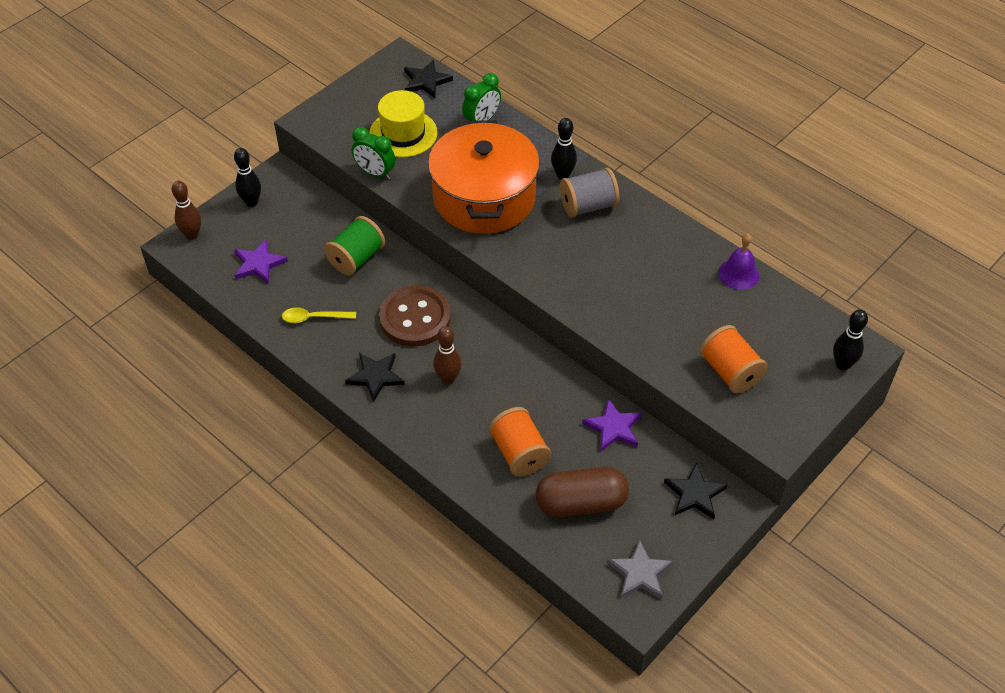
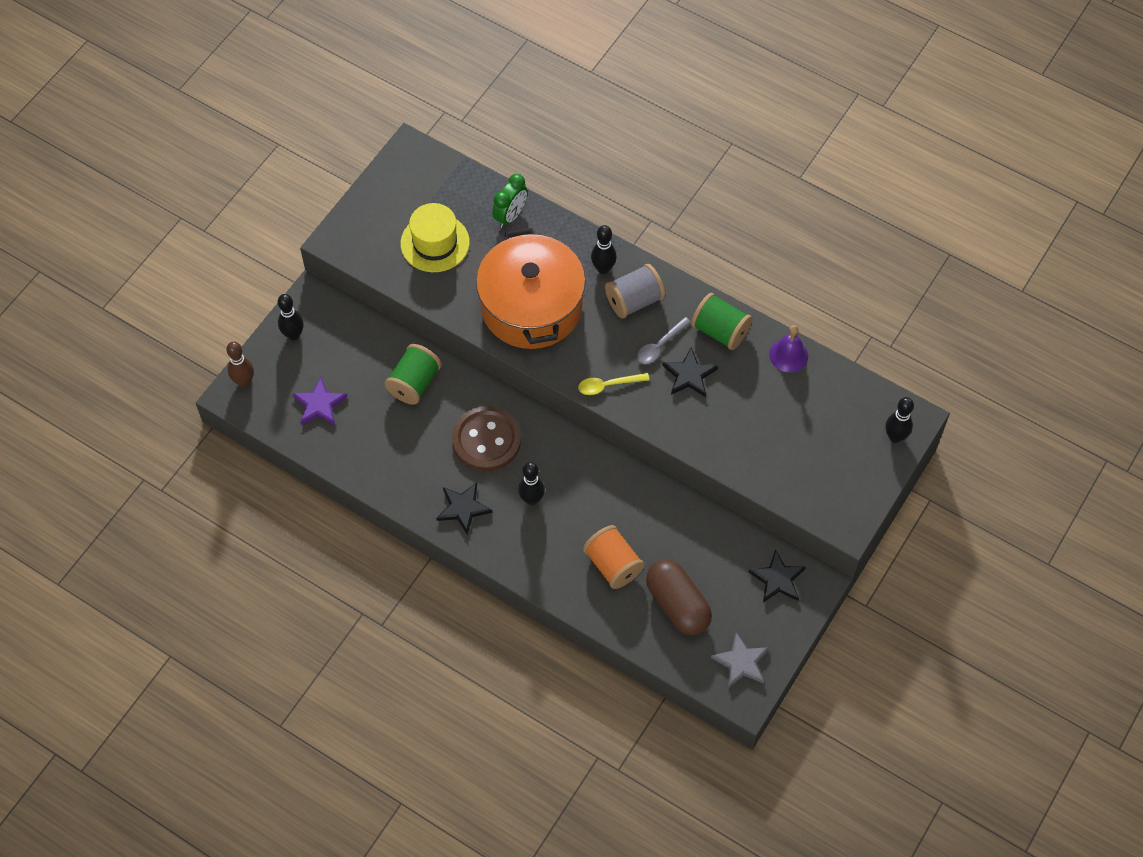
camera: 10 degrees left, 10 degrees up
(314, 318) = (389, 455): yellow spoon -> yellow spoon (608, 385)
(375, 173) = (418, 294): green clock -> none
(426, 81) = (444, 175): black star -> black star (689, 375)
(448, 378) = (531, 499): brown bowling pin -> black bowling pin
(581, 503) = (677, 604): brown capsule -> brown capsule turned 75 degrees clockwise
(606, 248) = (660, 345): none -> grey spoon
(613, 428) = (694, 525): purple star -> none
(670, 243) = (720, 331): none -> green spool
(730, 372) = (795, 461): orange spool -> none

